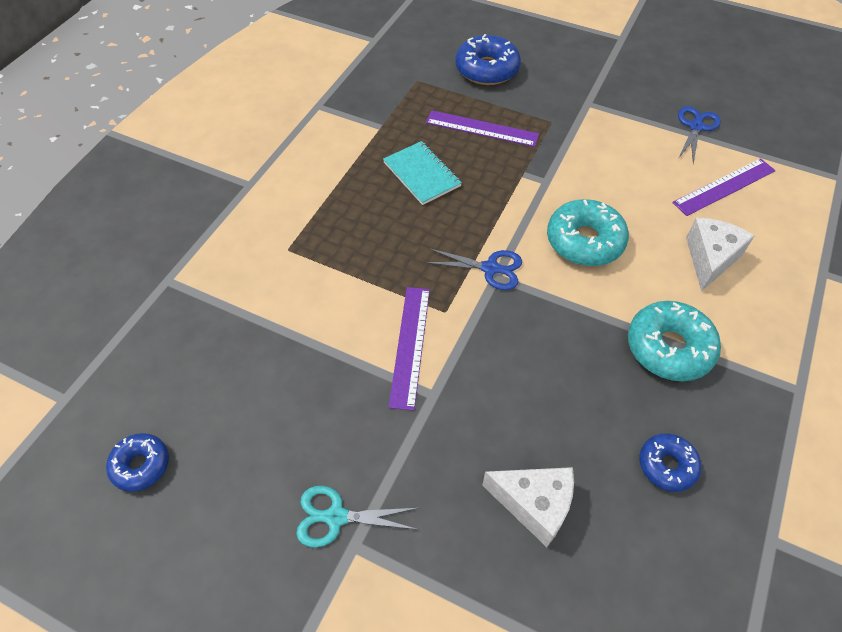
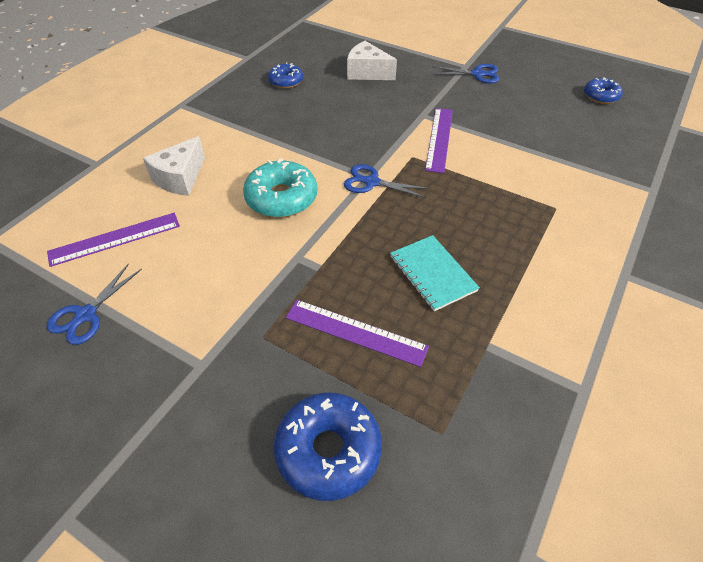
camera: 175 degrees left, 5 degrees down
(336, 517) = (477, 74): turquoise scissors -> blue scissors
(669, 348) = (252, 128): turquoise donut -> none

